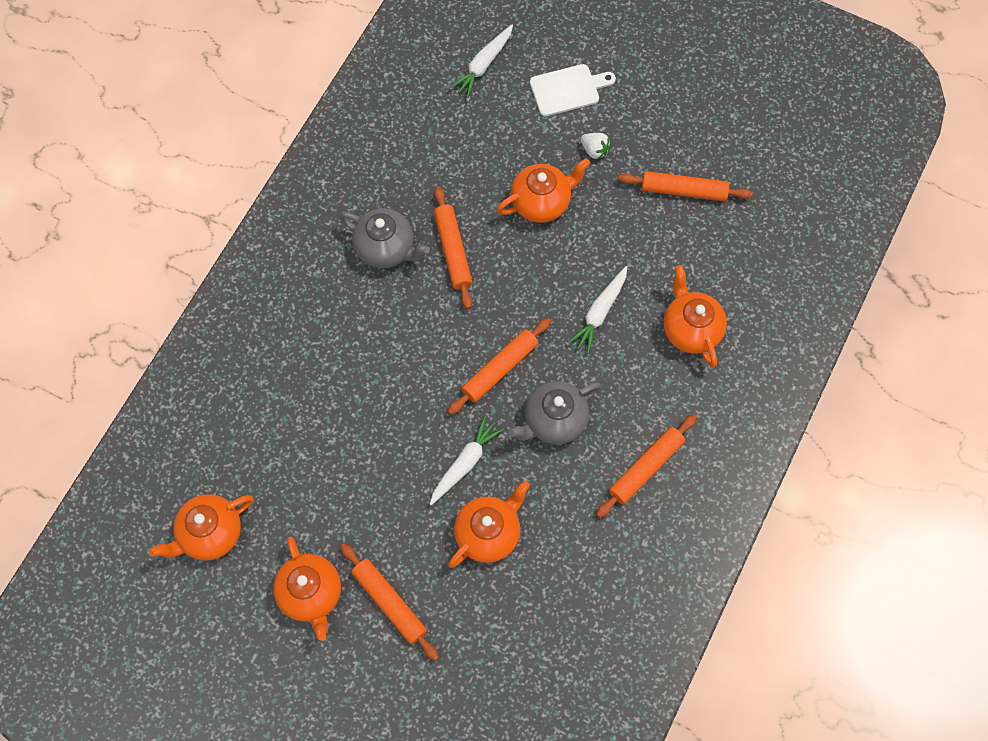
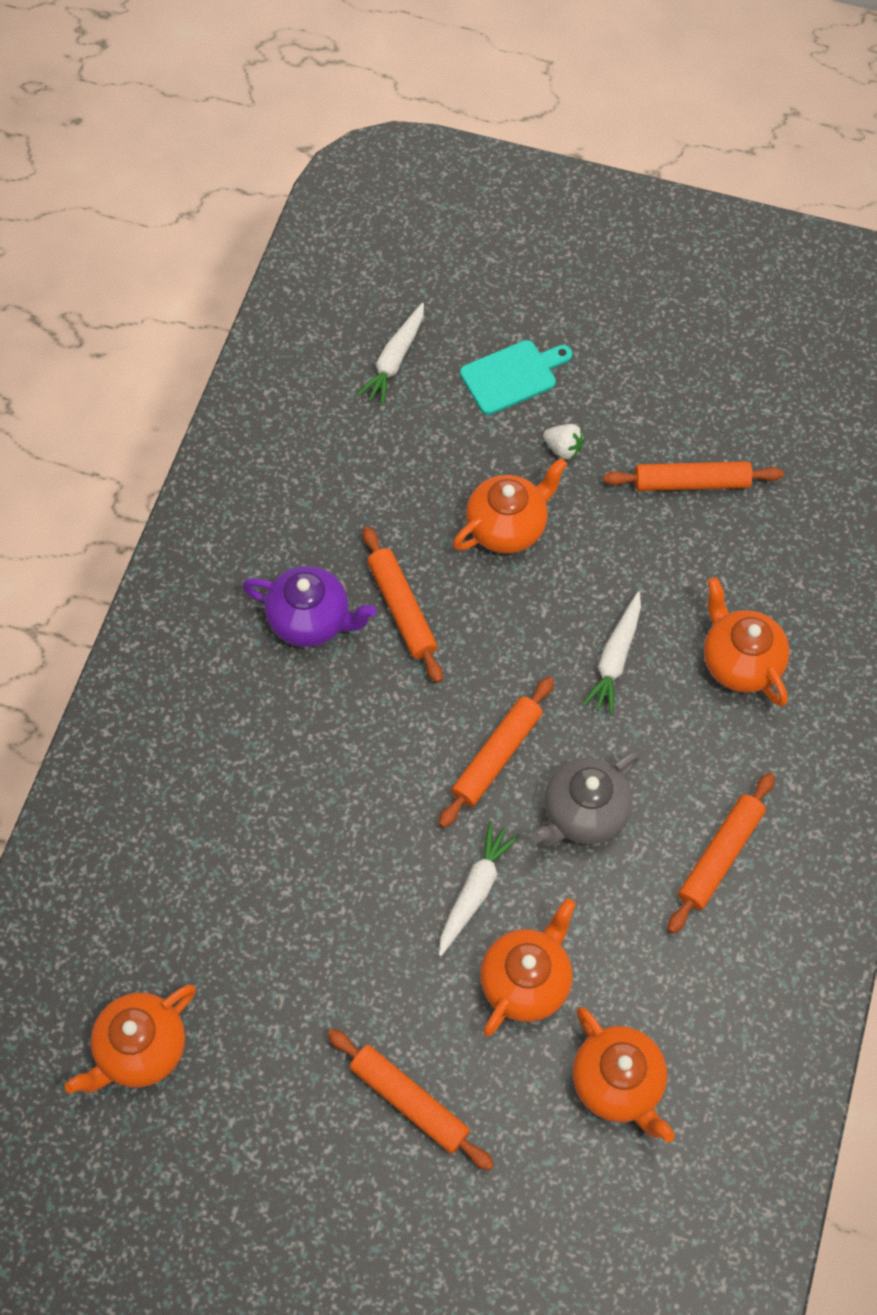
camera: 10 degrees left, 5 degrees down
(311, 593) = (298, 1108): orange teapot -> orange teapot (618, 1083)
(386, 248) = (311, 620): grey teapot -> purple teapot
(568, 89) = (512, 376): white cutting board -> turquoise cutting board

